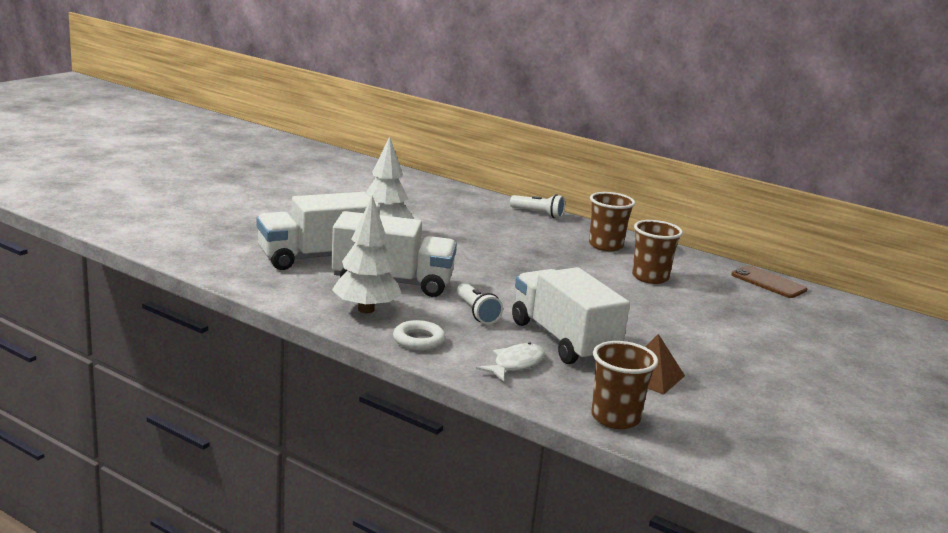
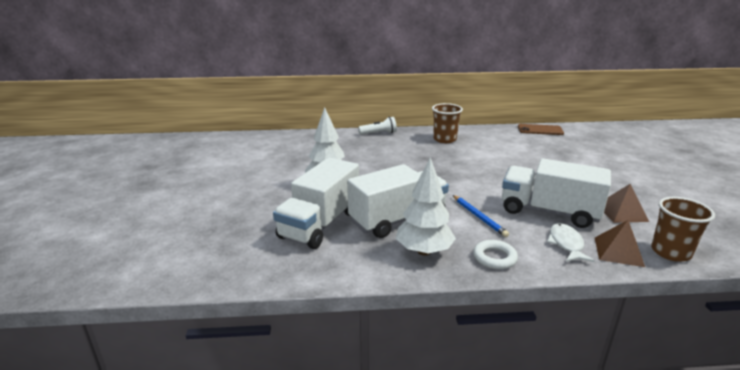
camera: 35 degrees left, 5 degrees up
(476, 313) = (479, 217): white flashlight -> blue pencil
(557, 392) = (618, 251): none -> brown pyramid
(650, 277) = (498, 149): brown cup -> none

